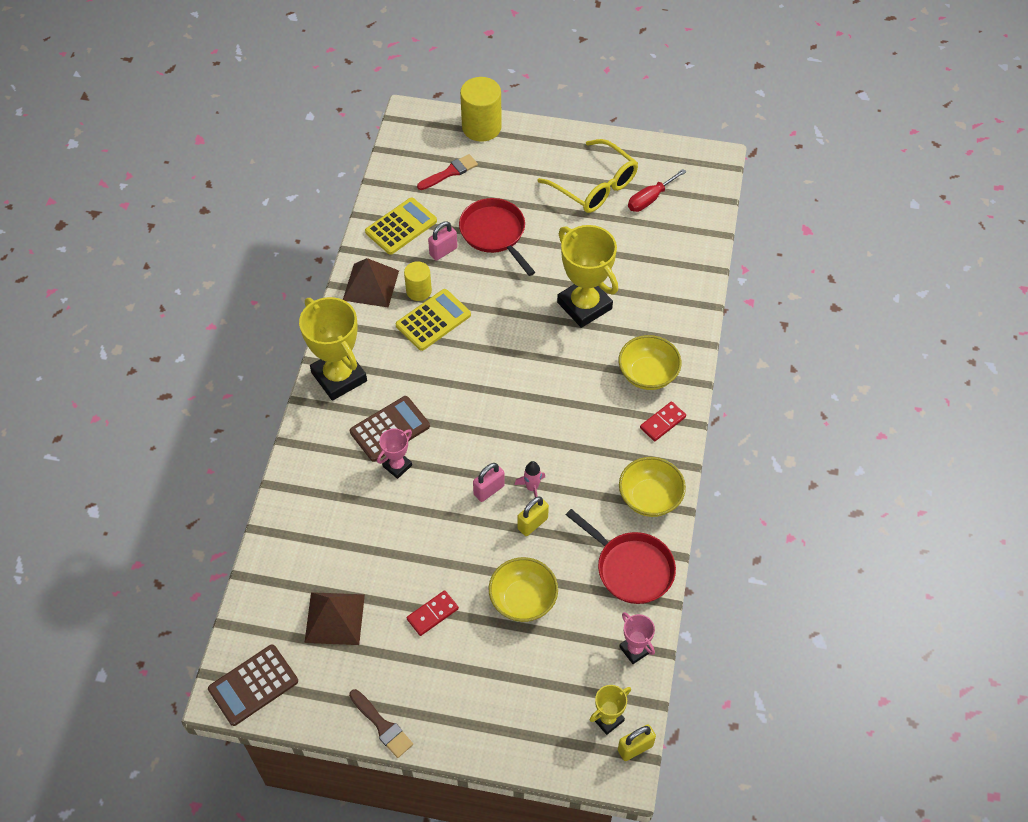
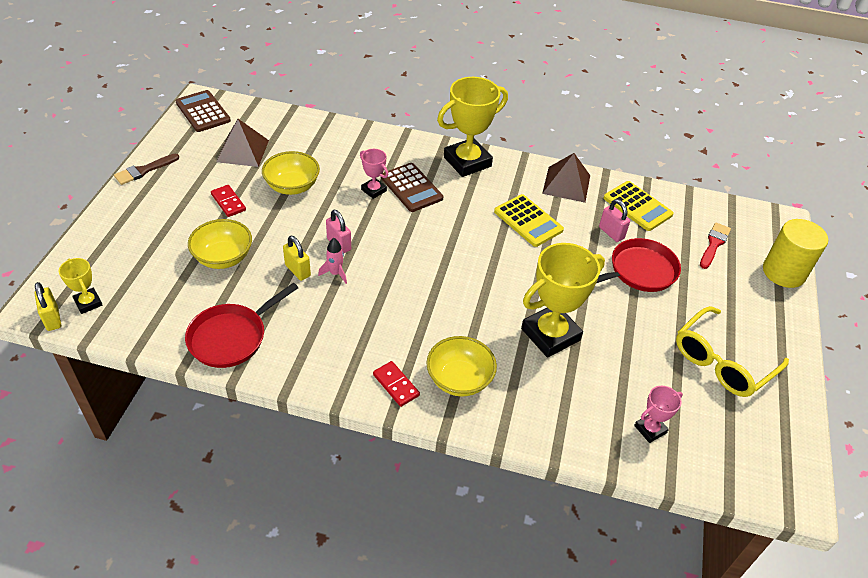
camera: 90 degrees right, 10 degrees down
(419, 291) = (562, 213): yellow cylinder -> none
(450, 172) = (714, 244): red brush -> red brush turned 120 degrees counterclockwise
(635, 649) = (146, 330): pink trophy -> pink trophy (650, 429)
(650, 199) = (713, 413): red screwdriver -> none
(650, 498) = (306, 362): yellow bowl -> yellow bowl (292, 186)

